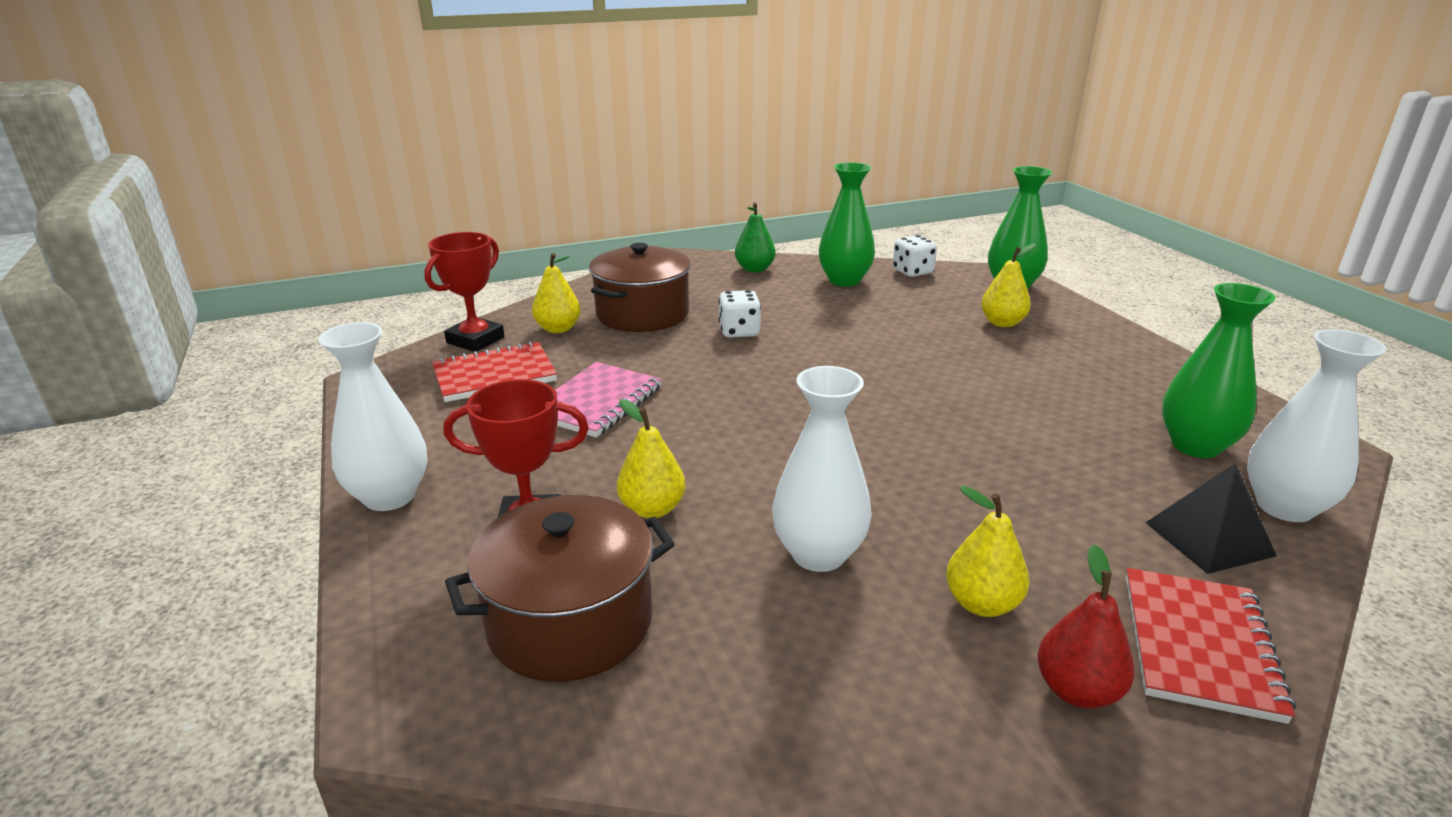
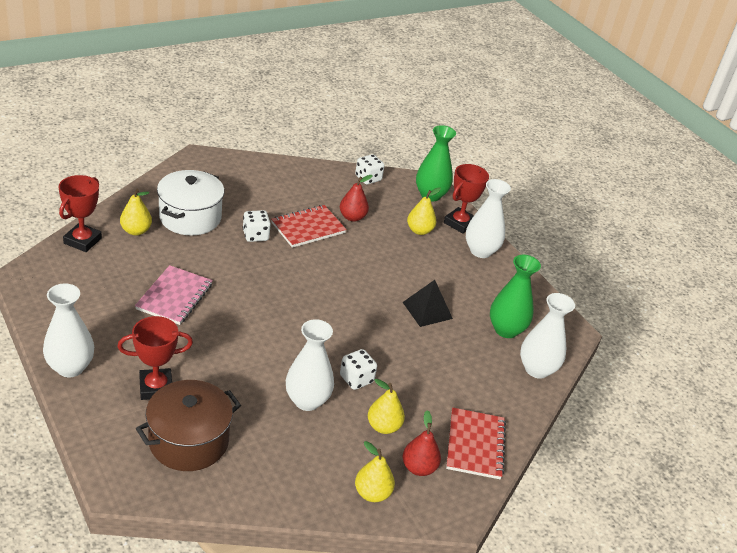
camera: 15 degrees left, 10 degrees up
(494, 375) = (104, 273): red notebook -> red notebook (308, 228)
(642, 314) = (190, 217): brown pot -> white pot
(652, 509) = (219, 374): yellow pear -> yellow pear (372, 493)
(754, 269) = (261, 172): green pear -> none
(844, 280) = (322, 186): green vase -> none
(892, 310) = (352, 217): none -> red pear
(916, 519) = (356, 379): none -> white dice
(1067, 314) = (459, 223): none -> red trophy
(1112, 344) = (480, 251): none -> white vase
(1208, 538) = (495, 388): black pyramid -> black pyramid (427, 310)

